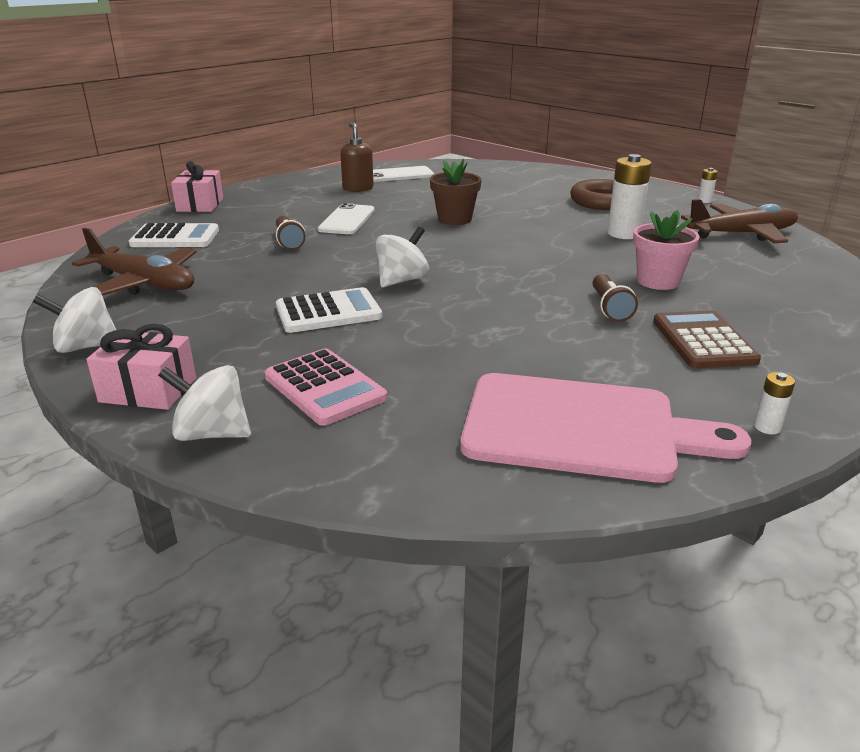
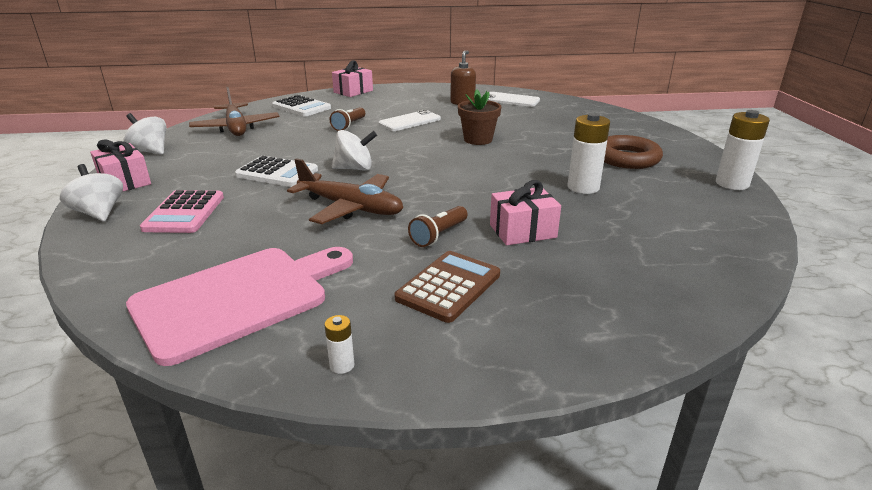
camera: 40 degrees right, 0 degrees up
(581, 428) = (238, 299): pink cutting board -> pink cutting board turned 90 degrees counterclockwise
(658, 281) = (522, 231): pink flower pot -> pink gift
(704, 201) = (732, 184): white battery -> white battery, size x2.11
(742, 234) = (699, 222): brown plane -> brown plane (351, 208)

